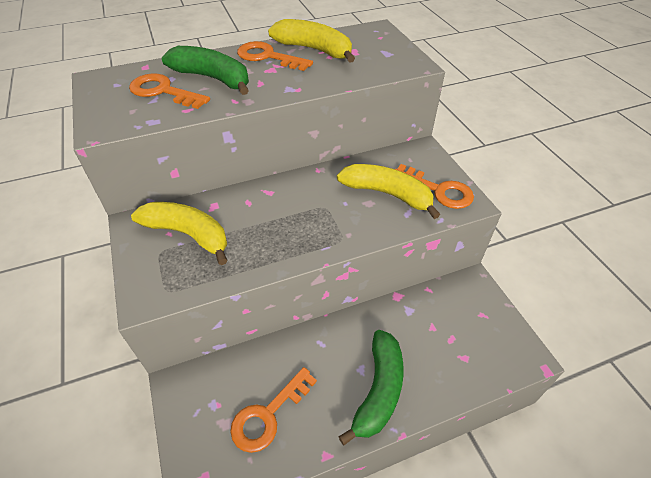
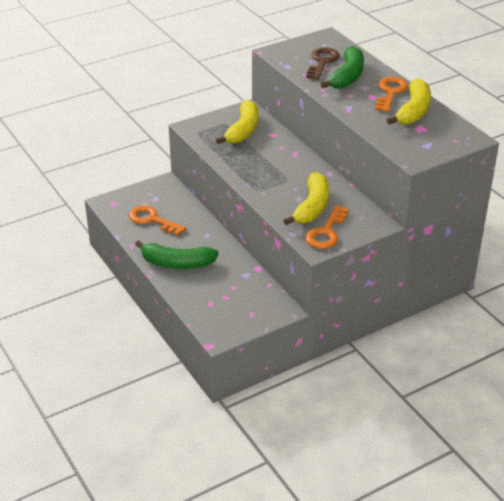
camera: 80 degrees right, 10 degrees down
(163, 91) = (322, 62): orange key -> brown key

